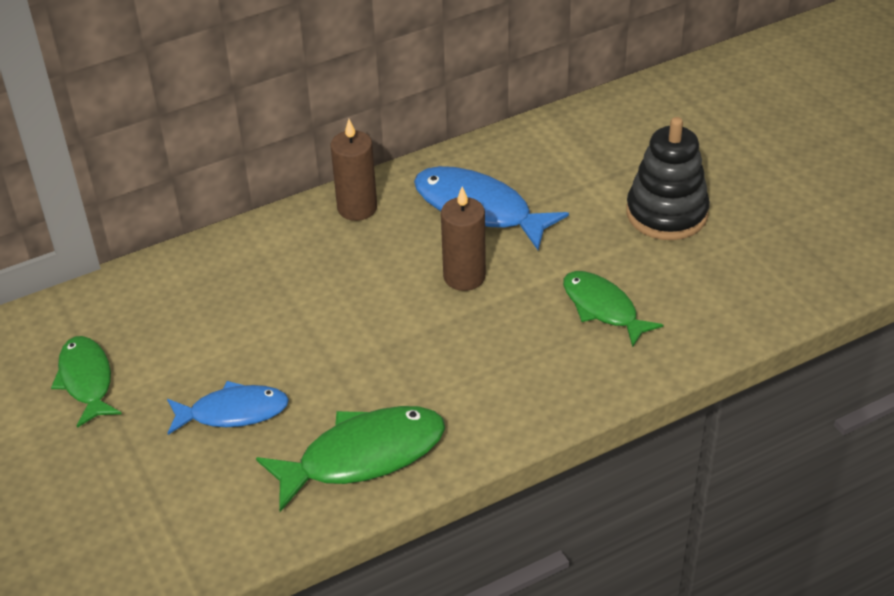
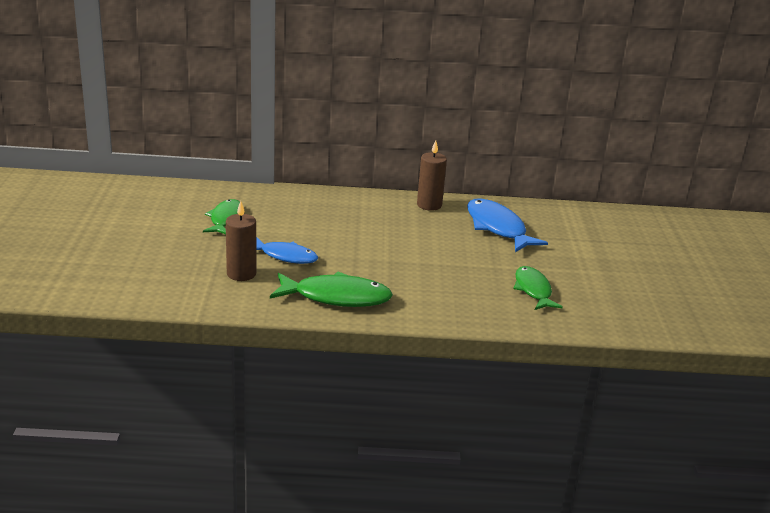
camera: 25 degrees right, 15 degrees down
(464, 276) = (463, 250): brown candle -> brown candle (241, 274)
(666, 213) = (612, 266): black stacking toy -> none

